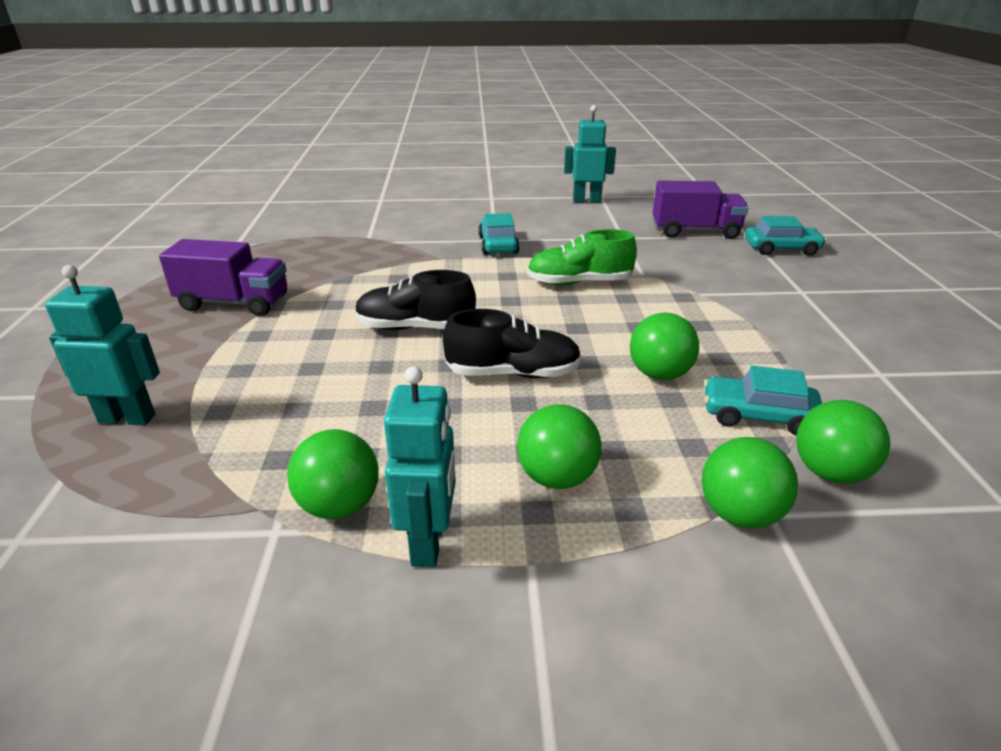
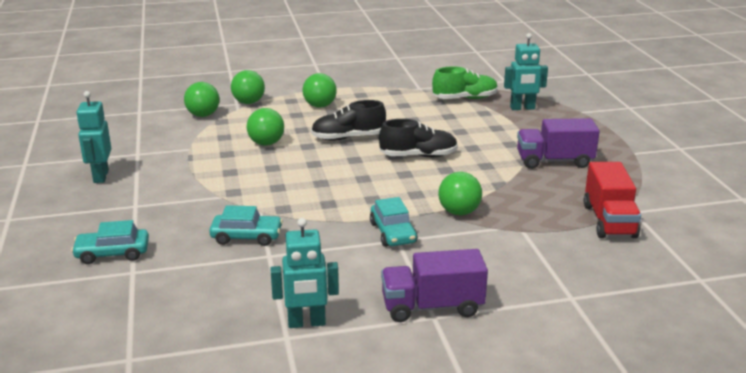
camera: 170 degrees right, 5 degrees down
(274, 239) = (609, 221): none -> red truck
(339, 506) = (402, 94): green ball -> green ball (459, 212)
(429, 543) = (363, 89): turquoise robot -> turquoise robot (100, 176)
(579, 283) = (313, 198): green shoe -> green shoe (465, 98)
(695, 232) = (188, 272): purple truck -> purple truck (432, 307)
(758, 416) = (222, 130): turquoise car -> turquoise car (246, 236)

